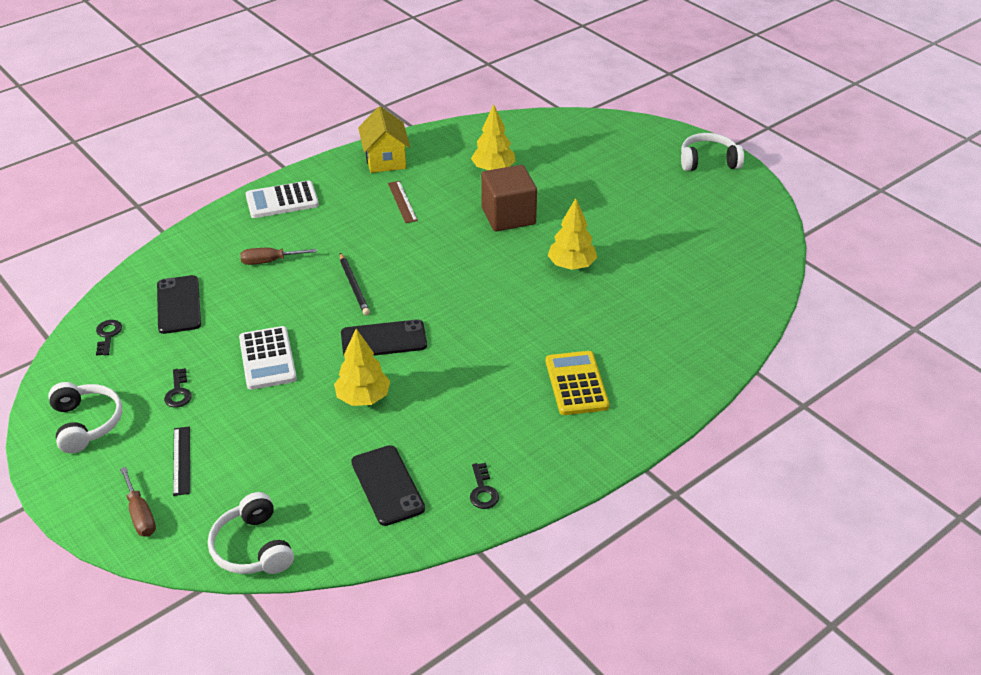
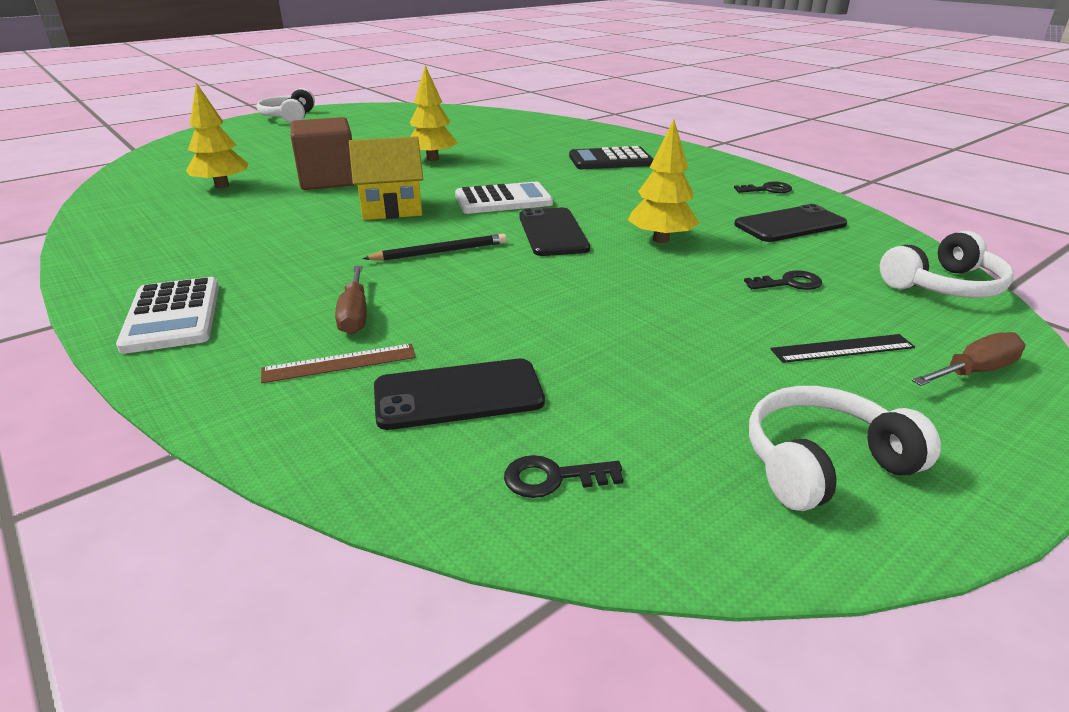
camera: 90 degrees left, 10 degrees down
(178, 392) = (697, 368): black key -> black key (789, 283)
(267, 358) = (600, 300): white calculator -> white calculator (503, 200)
(385, 160) = (129, 242): yellow house -> yellow house (392, 209)
(402, 202) = (254, 230): brown ruler -> brown ruler (339, 363)
(576, 384) = (610, 160): yellow calculator -> black calculator

